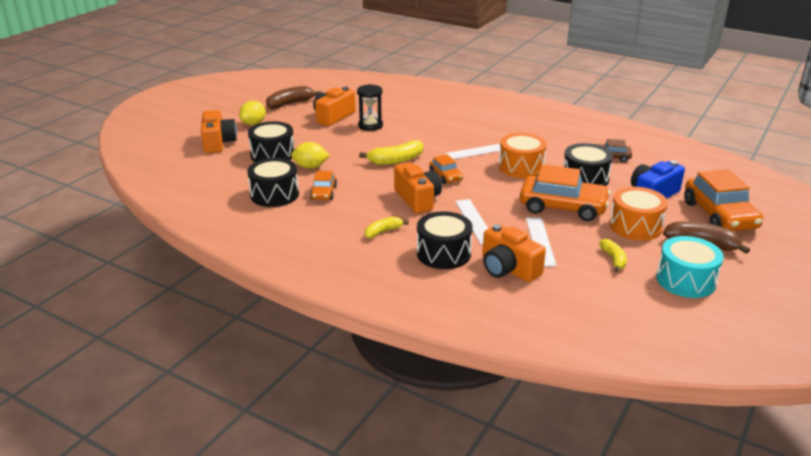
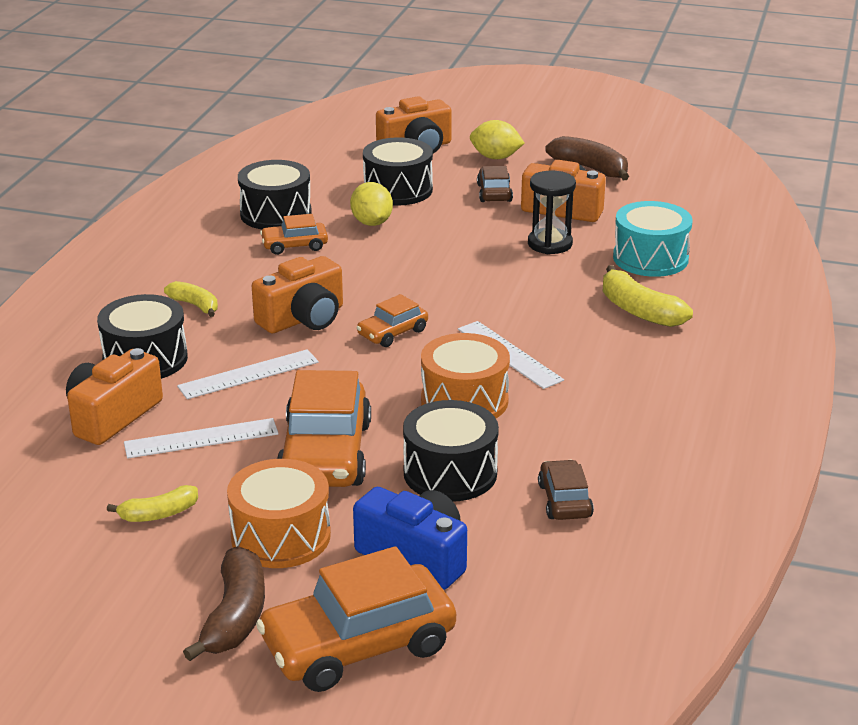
camera: 75 degrees right, 0 degrees up
(299, 130) = (494, 193): none -> brown car
(396, 160) = (429, 283): yellow banana -> yellow banana (639, 311)
(685, 280) = (104, 593): turquoise drum -> turquoise drum (650, 258)

